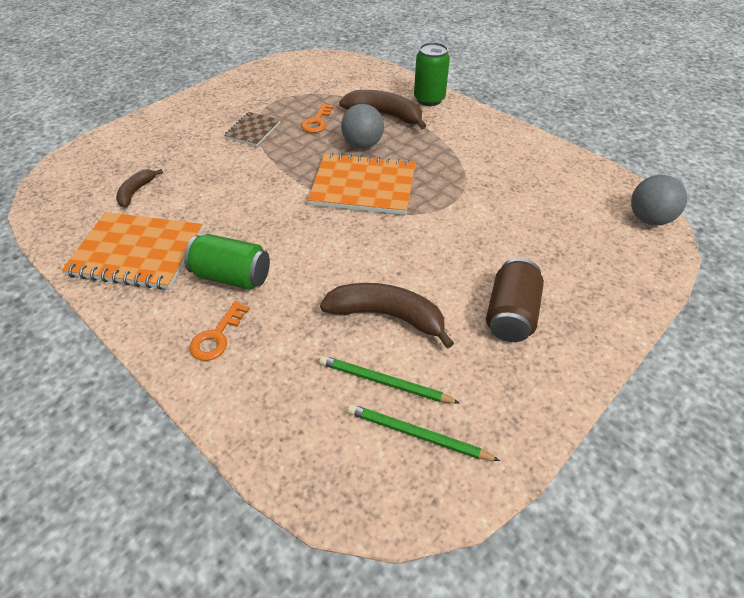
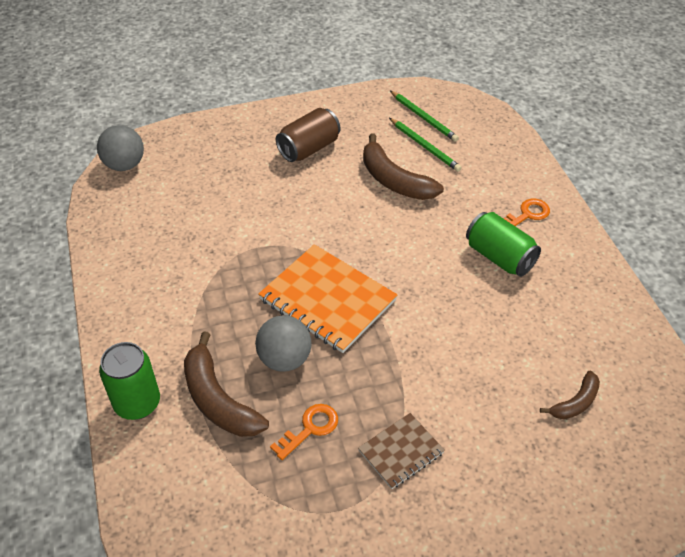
camera: 150 degrees left, 0 degrees up
(137, 253) = (582, 316): orange notebook -> none

